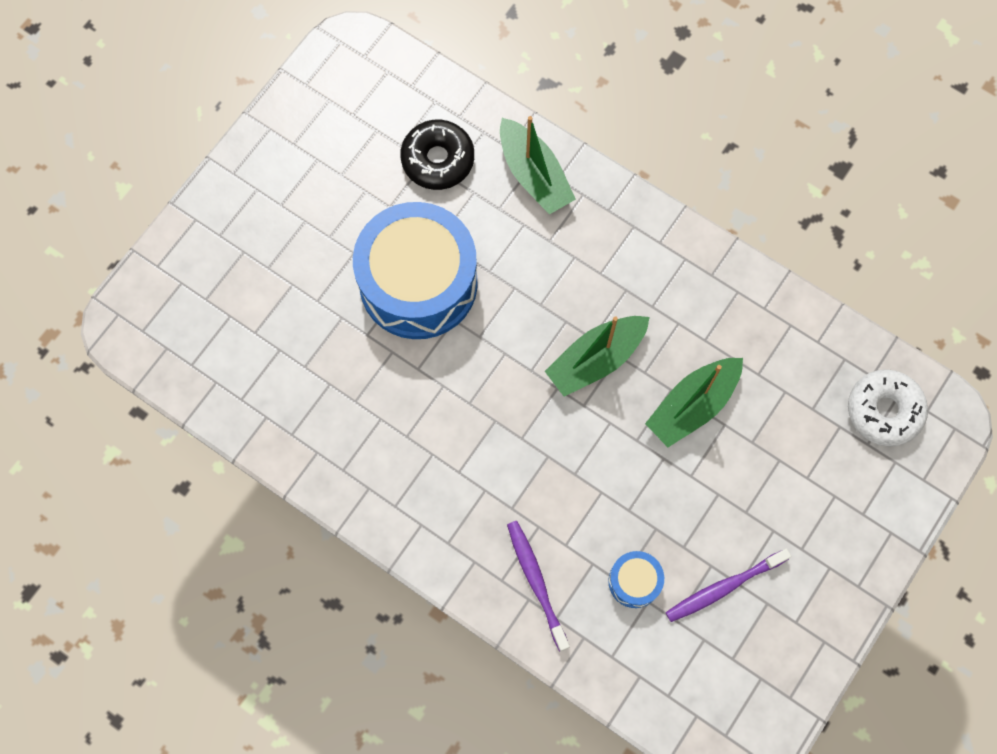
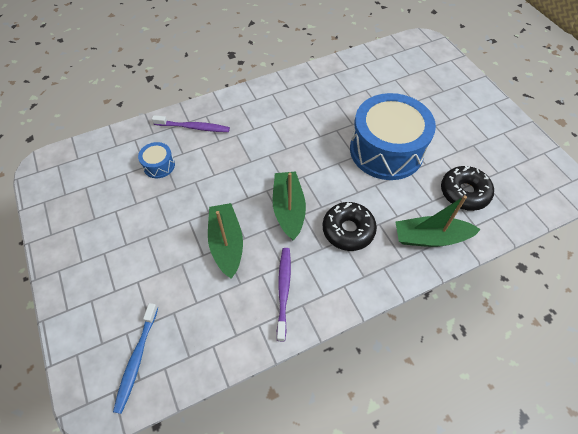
camera: 120 degrees right, 15 degrees down
(582, 272) = (348, 230): none -> black donut
(724, 587) = (120, 203): purple toothbrush -> purple toothbrush (283, 291)
(884, 411) = (137, 359): white donut -> blue toothbrush

